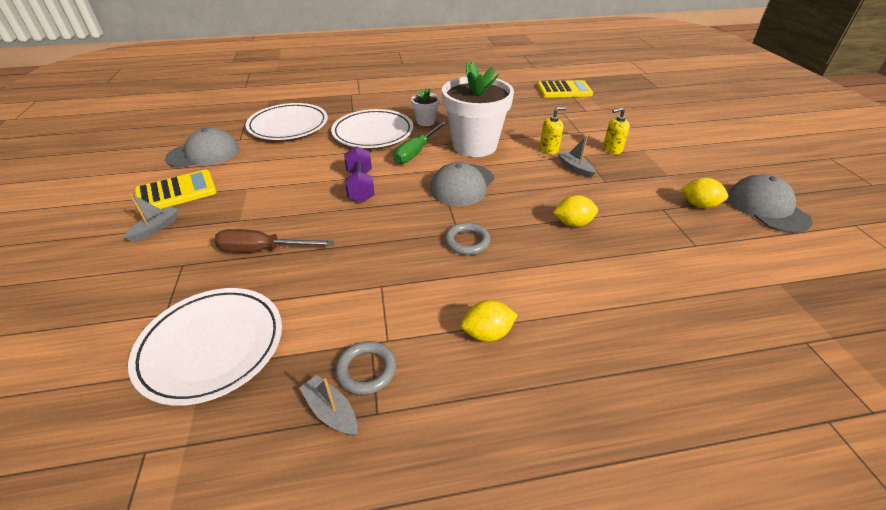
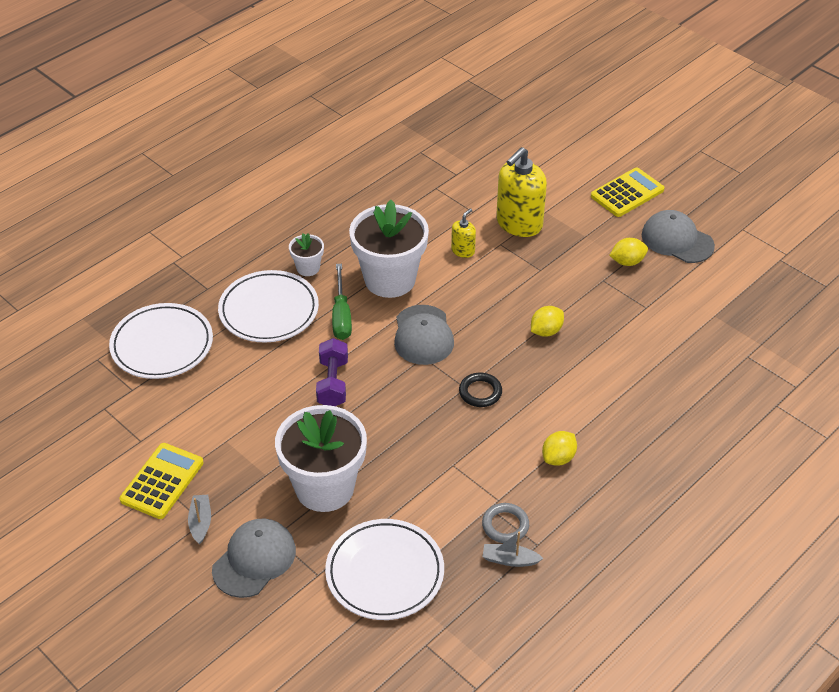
camera: 35 degrees left, 5 degrees up
(204, 154) = (120, 427): grey cap -> grey cap (254, 560)
(263, 250) = (324, 488): brown screwdriver -> white flower pot
(360, 186) = (333, 383): purple dumbbell -> purple dumbbell turned 45 degrees clockwise
(467, 241) = (480, 392): grey ring -> black ring
(564, 90) = (410, 148): yellow calculator -> yellow calculator (627, 193)
(575, 168) = (504, 265): grey boat -> none
(612, 149) = (519, 223): yellow soap dispenser -> yellow soap dispenser, size x2.04

